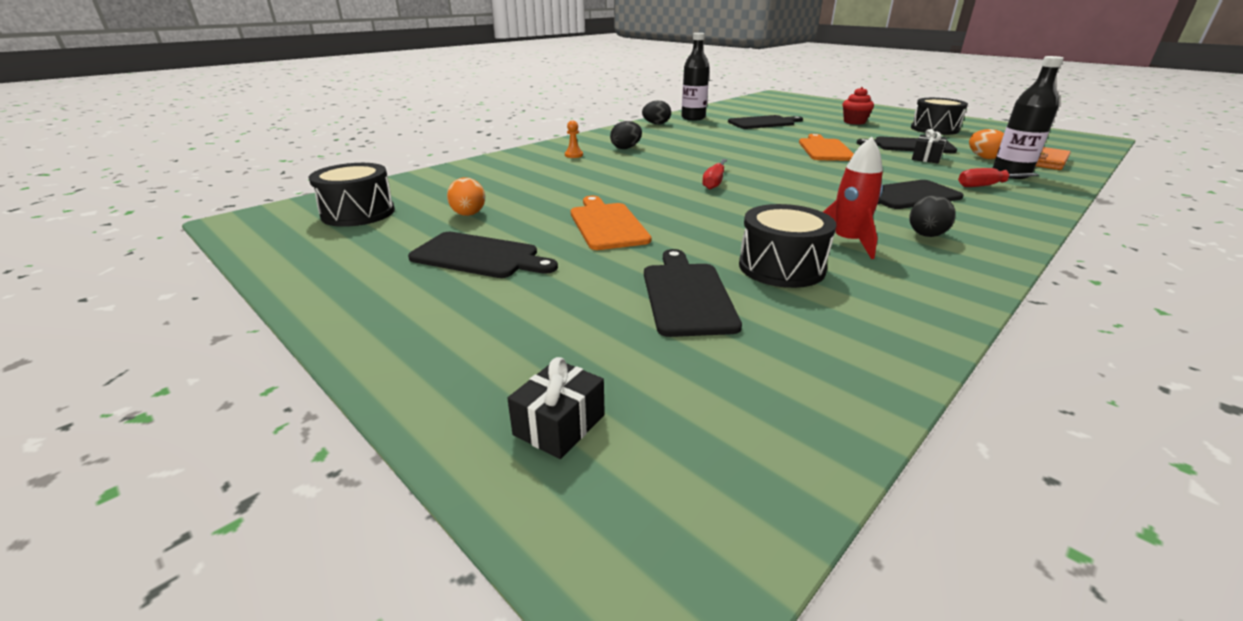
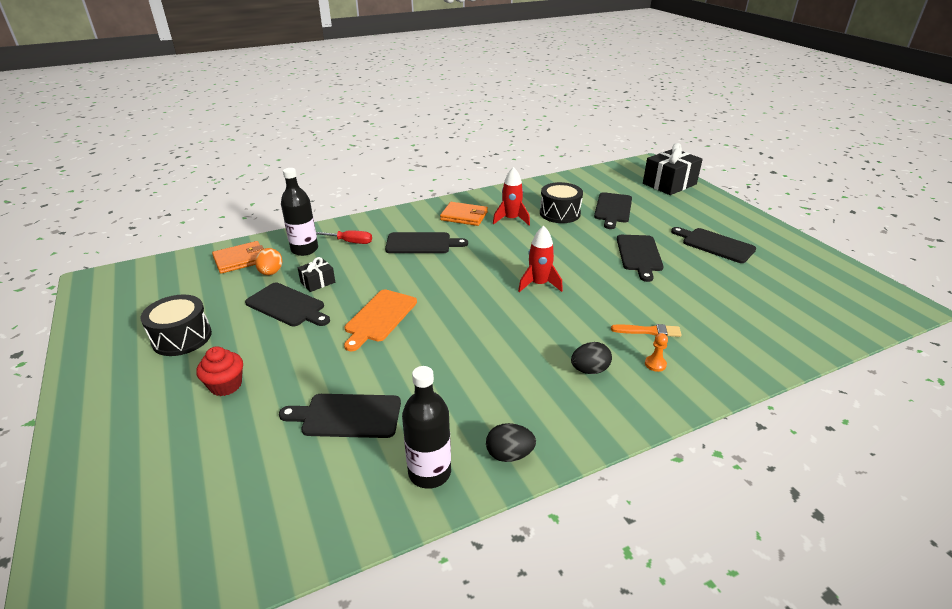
camera: 160 degrees left, 5 degrees up
(358, 213) = (824, 298): black drum -> none
(468, 215) = (736, 281): orange egg -> none
(559, 425) = (669, 184): black gift -> black gift, size x2.02
(582, 168) = (648, 331): none -> orange brush
(607, 224) = (639, 255): orange cutting board -> black cutting board
(714, 182) = (539, 284): red screwdriver -> red rocket
(926, 235) = (464, 216): black egg -> orange wallet

